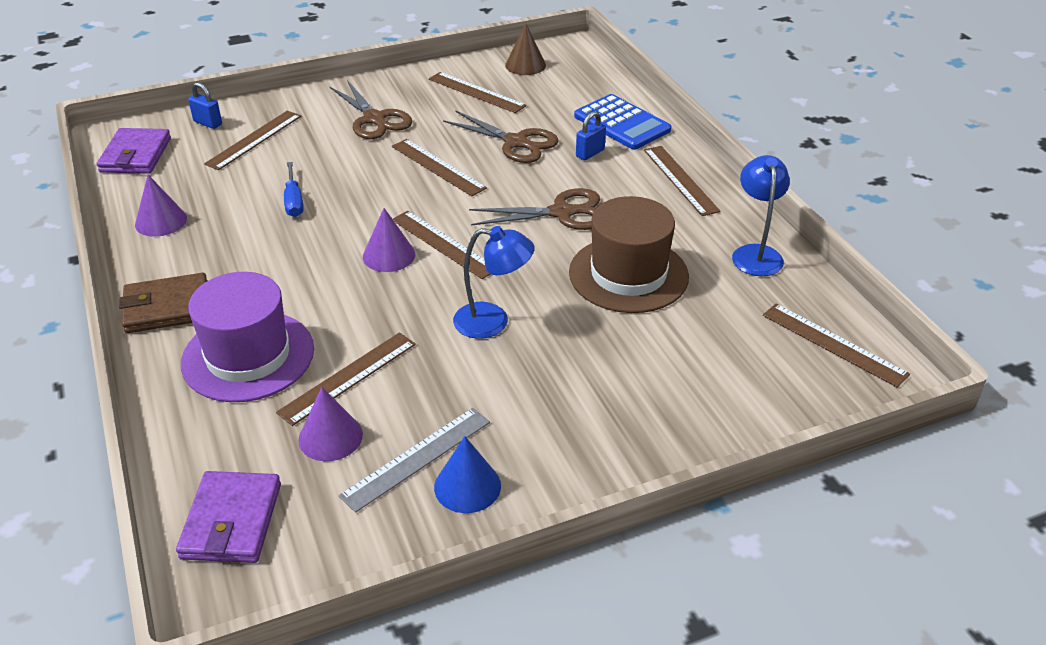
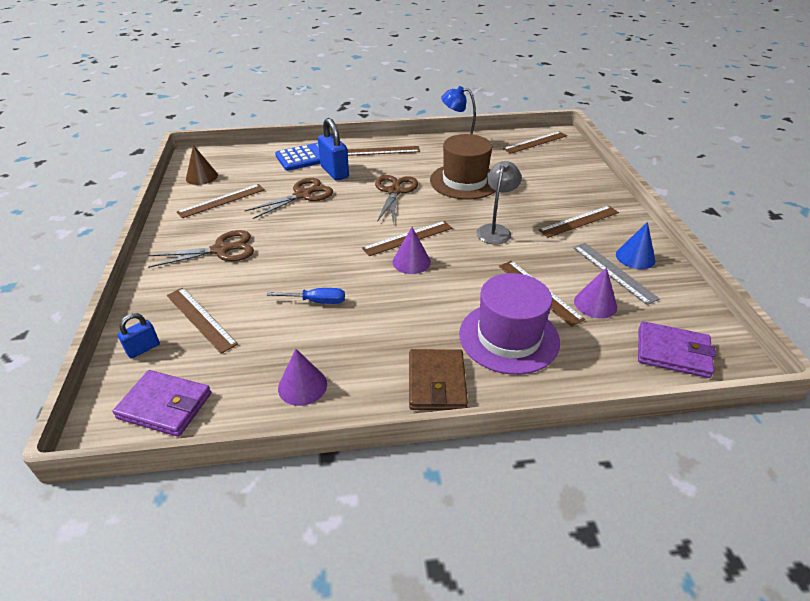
camera: 75 degrees left, 0 degrees up
(437, 167) = (312, 229): brown ruler -> brown ruler (579, 221)
(493, 322) = (495, 230): blue lamp -> grey lamp
(590, 153) = (334, 172): blue padlock -> blue padlock, size x1.78

